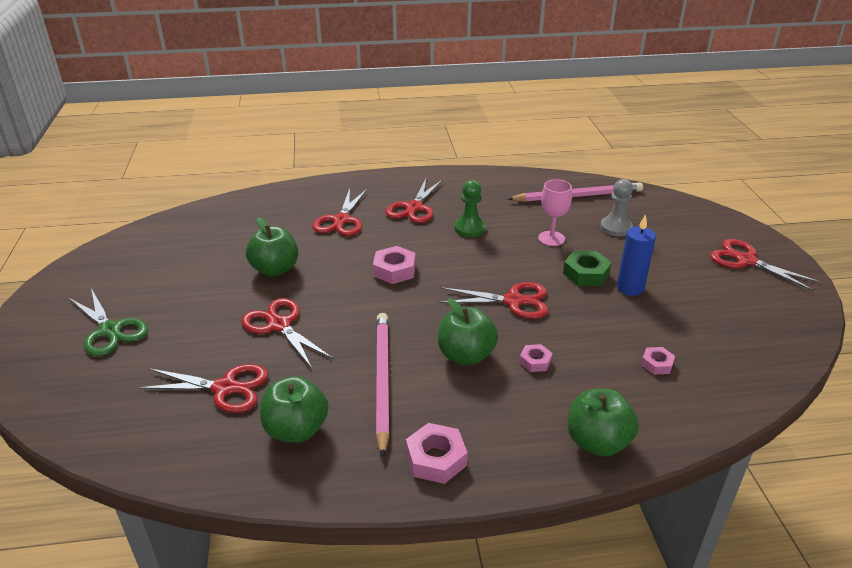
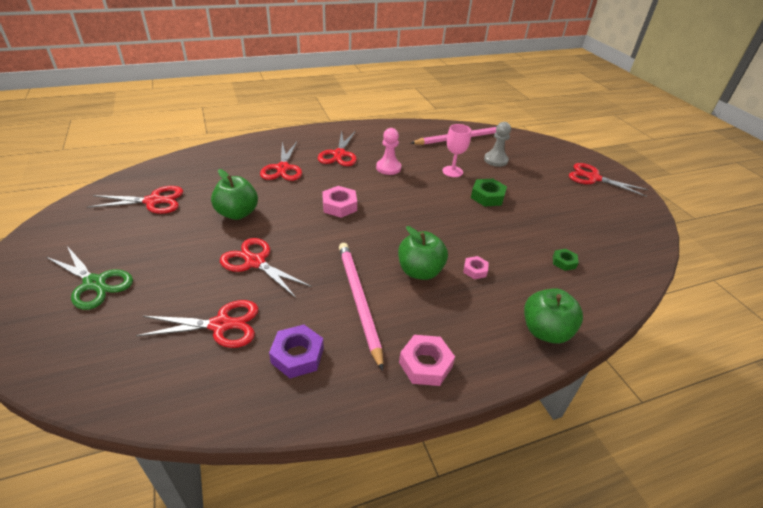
camera: 15 degrees left, 5 degrees up
(296, 430) = (297, 355): green apple -> purple nut
(470, 228) = (388, 168): green pawn -> pink pawn
(513, 301) = (441, 223): red scissors -> red scissors (153, 201)
(630, 288) = (523, 205): blue candle -> none
(657, 364) = (564, 262): pink nut -> green nut

